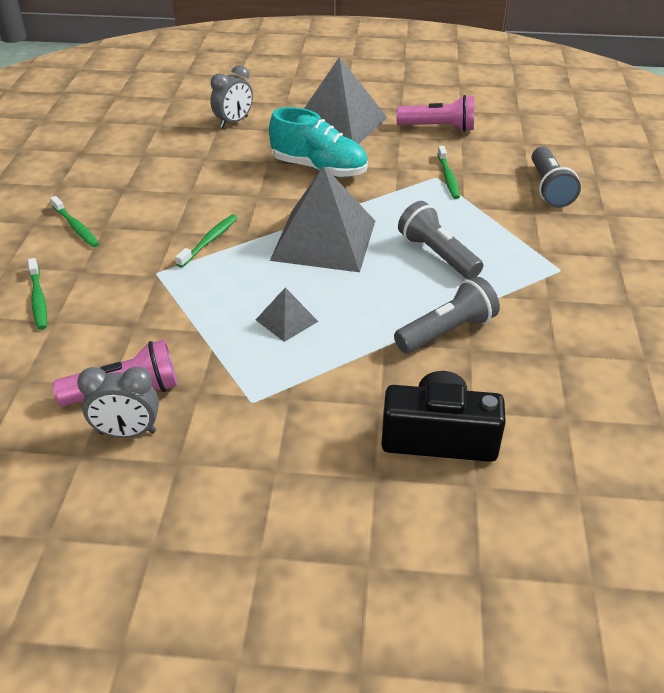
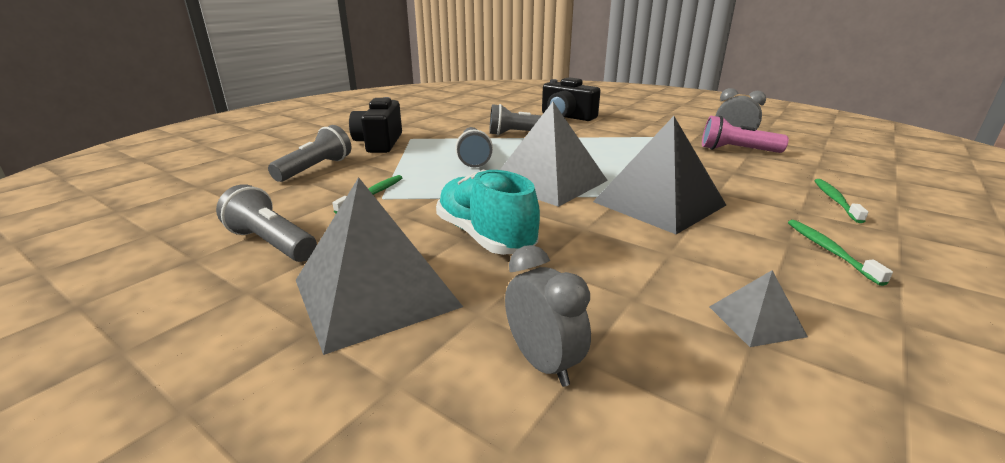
camera: 150 degrees left, 15 degrees down
(209, 241) = (658, 203): green toothbrush -> black pyramid
(234, 122) = (543, 363): grey clock -> grey clock turned 75 degrees clockwise
(286, 320) = (615, 154): grey pyramid -> grey pyramid (756, 321)
(439, 128) = (272, 243): pink flashlight -> grey flashlight
(574, 247) = (379, 143): none -> black camera

